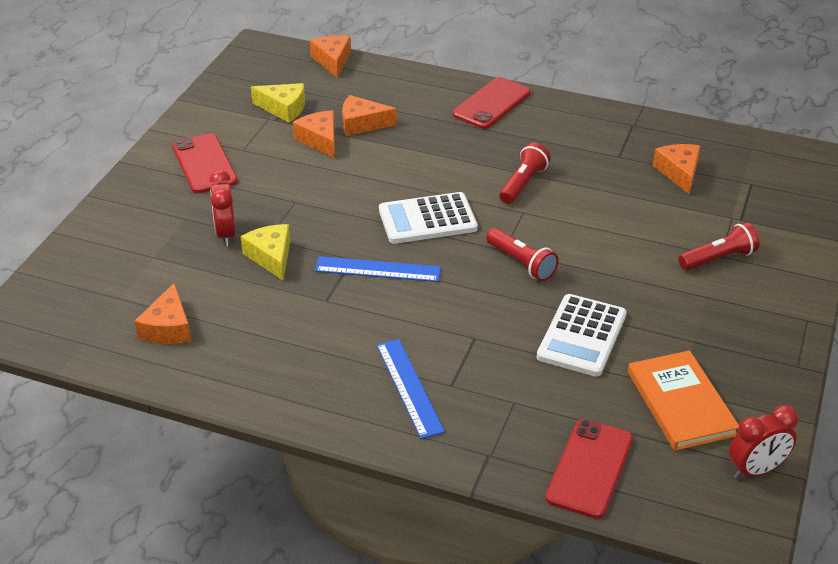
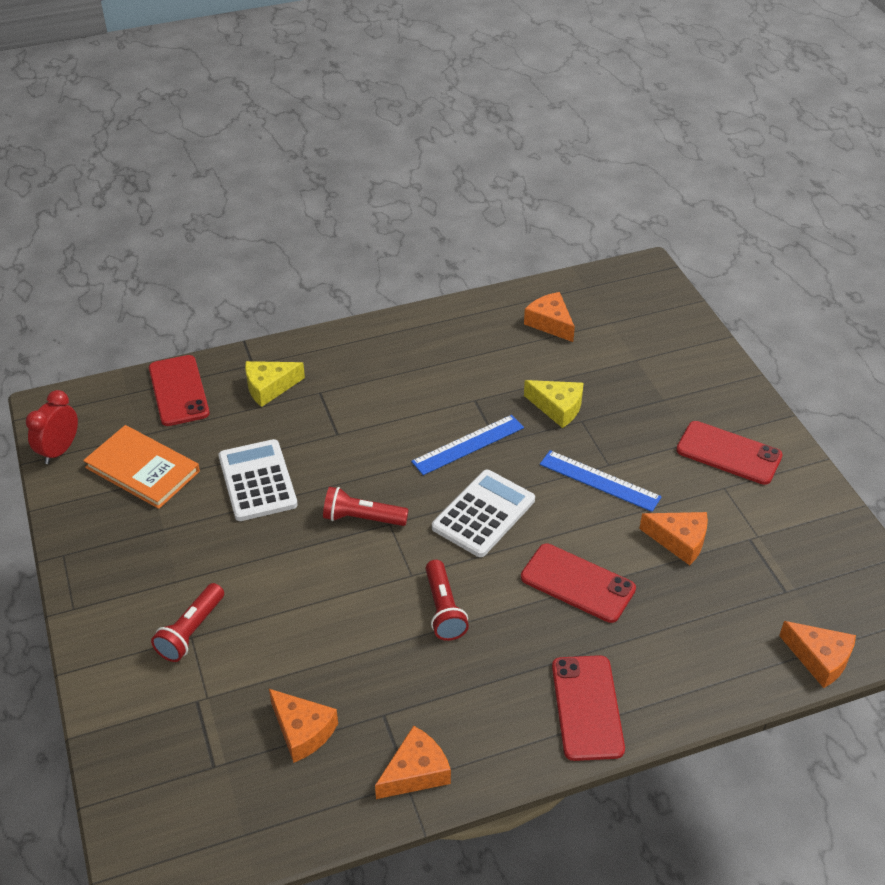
camera: 140 degrees right, 5 degrees up
(226, 234) = (616, 405): red clock -> none
(283, 108) = (763, 557): yellow cheese -> yellow cheese (269, 387)
(362, 124) = (671, 587): orange cheese -> orange cheese (416, 772)
(409, 387) = (346, 375): blue ruler -> blue ruler (599, 481)
(417, 153) = (577, 583): none -> red phone

